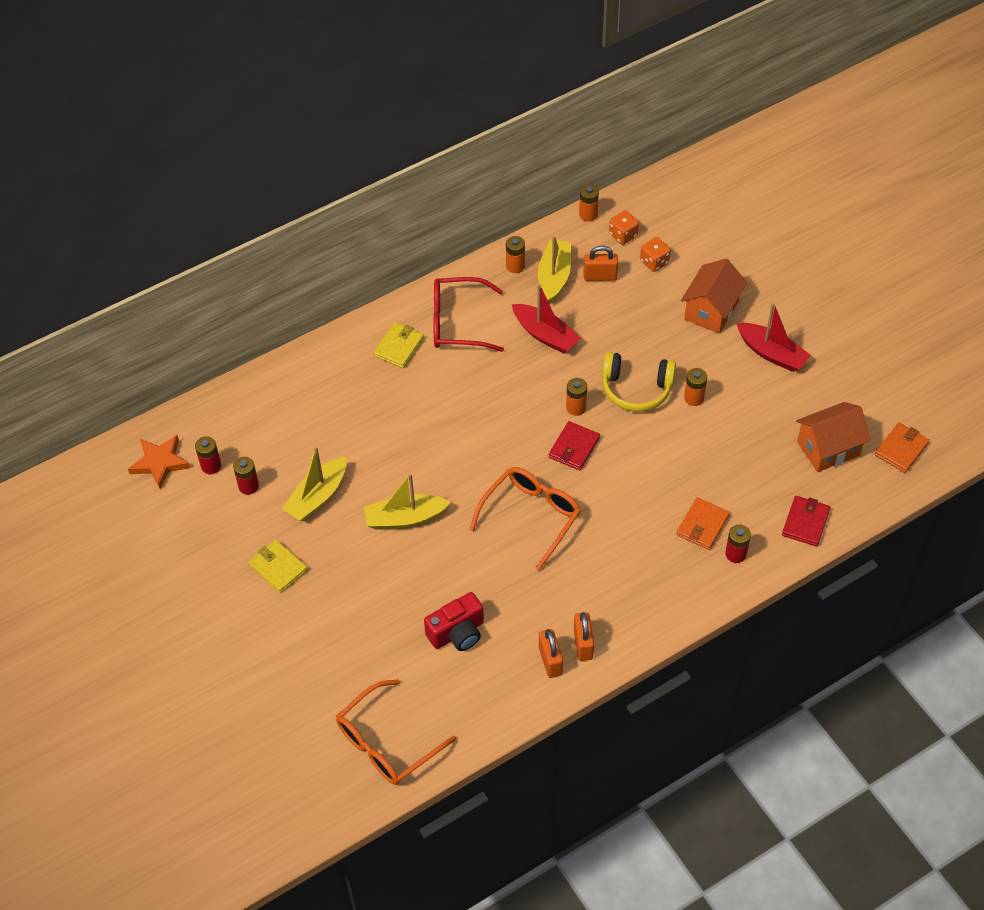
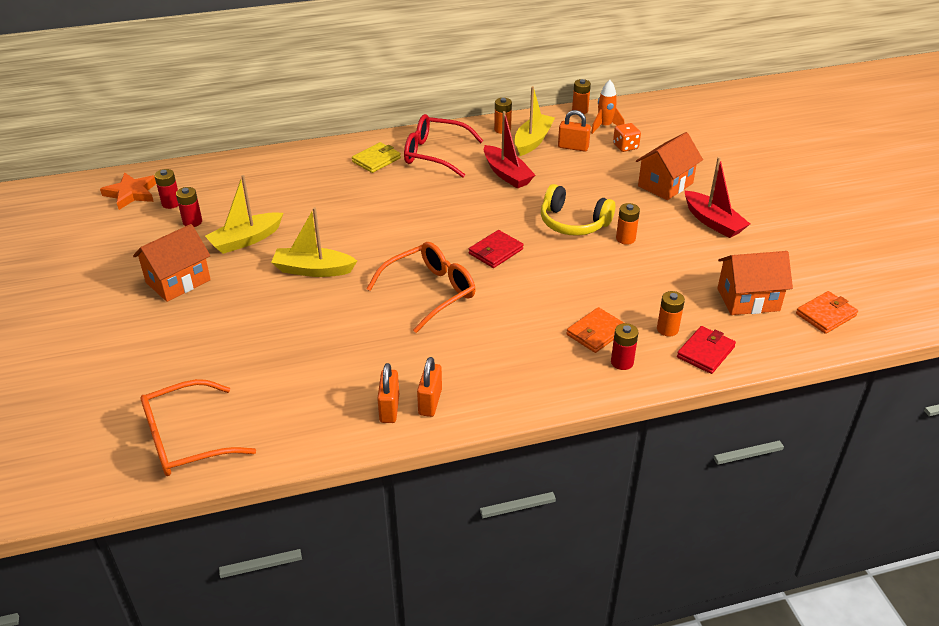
camera: 15 degrees right, 15 degrees down
(278, 568) = (178, 281): yellow wallet -> orange house
(457, 633) = (310, 365): red camera -> none
(576, 407) = (511, 225): orange battery -> orange battery (667, 329)
(623, 235) = (605, 127): orange dice -> orange rocket

